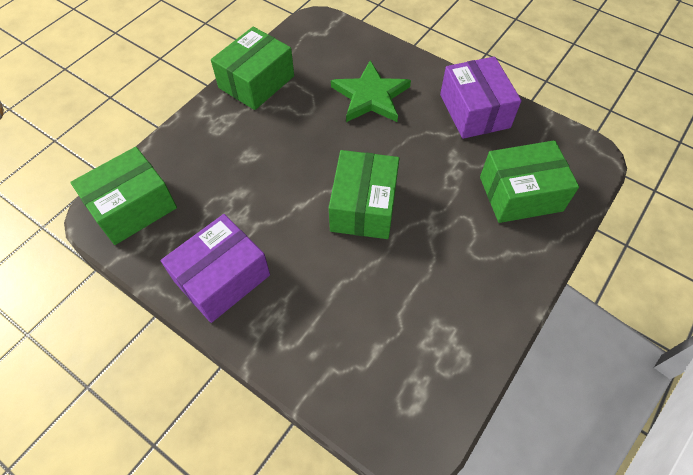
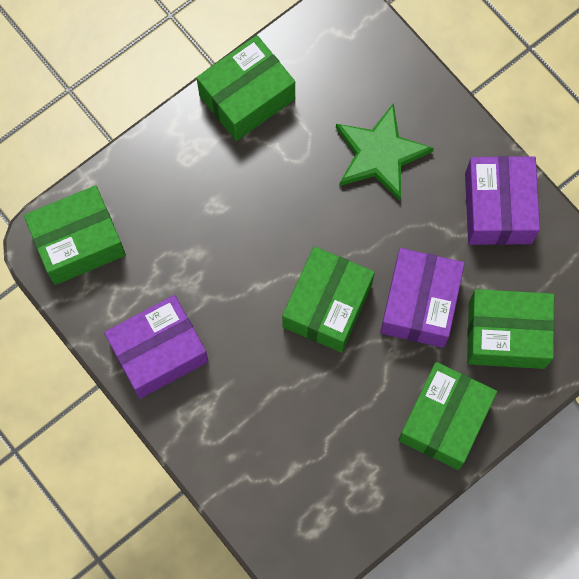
camera: 15 degrees right, 15 degrees up
(440, 188) = (419, 304): none -> purple box
(498, 272) = (444, 420): none -> green box

